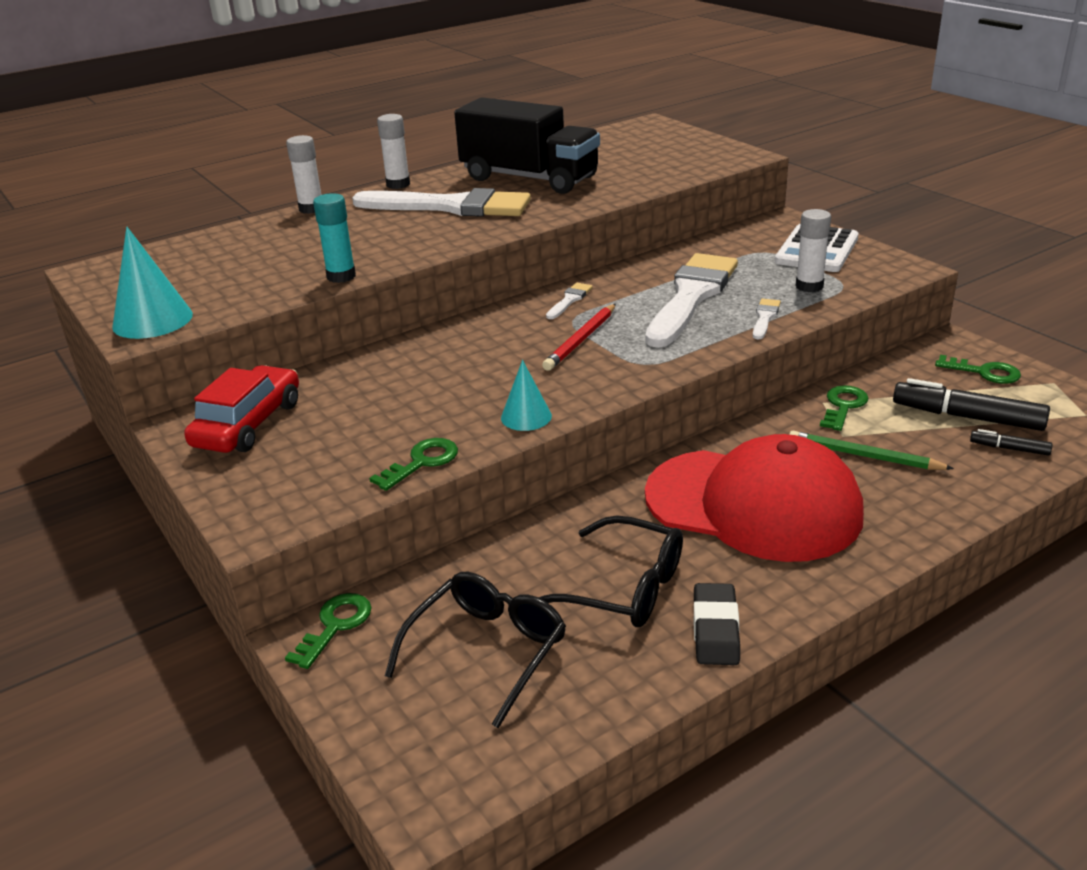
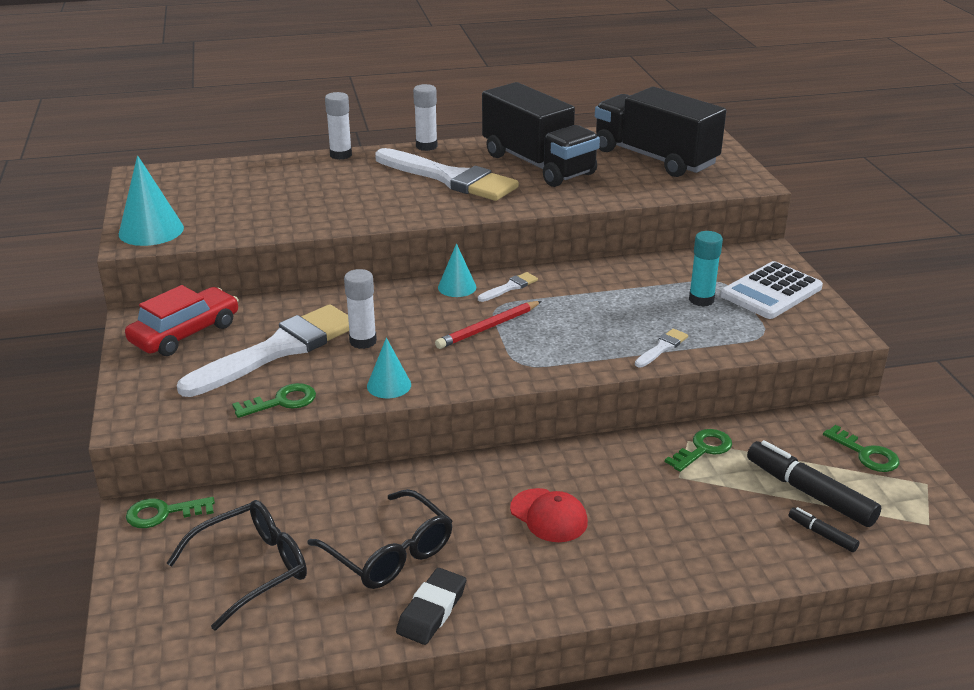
camera: 20 degrees right, 0 degrees up
(335, 626) = (163, 513): green key -> green key turned 150 degrees counterclockwise
(341, 276) = (312, 225): turquoise glue stick -> turquoise glue stick (701, 300)
(515, 312) = (457, 287): none -> turquoise cone
(637, 153) = (654, 158): none -> black truck
(691, 296) = (615, 310): white brush -> white brush (278, 350)
(753, 505) = (549, 516): red cap -> red cap, size x0.43
(809, 286) = (730, 327): white glue stick -> white glue stick (363, 341)
(864, 456) = (681, 501): green pencil -> none

